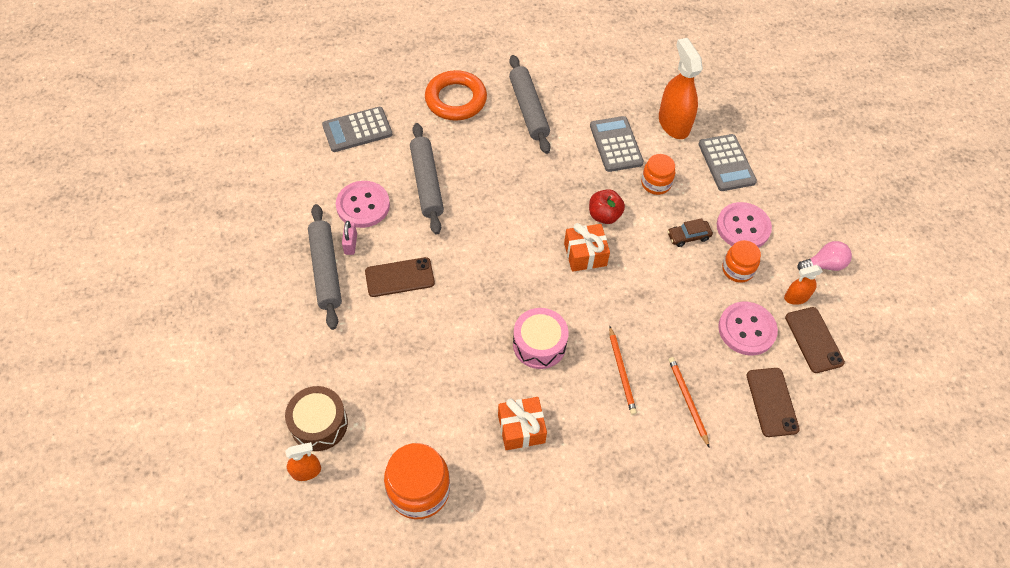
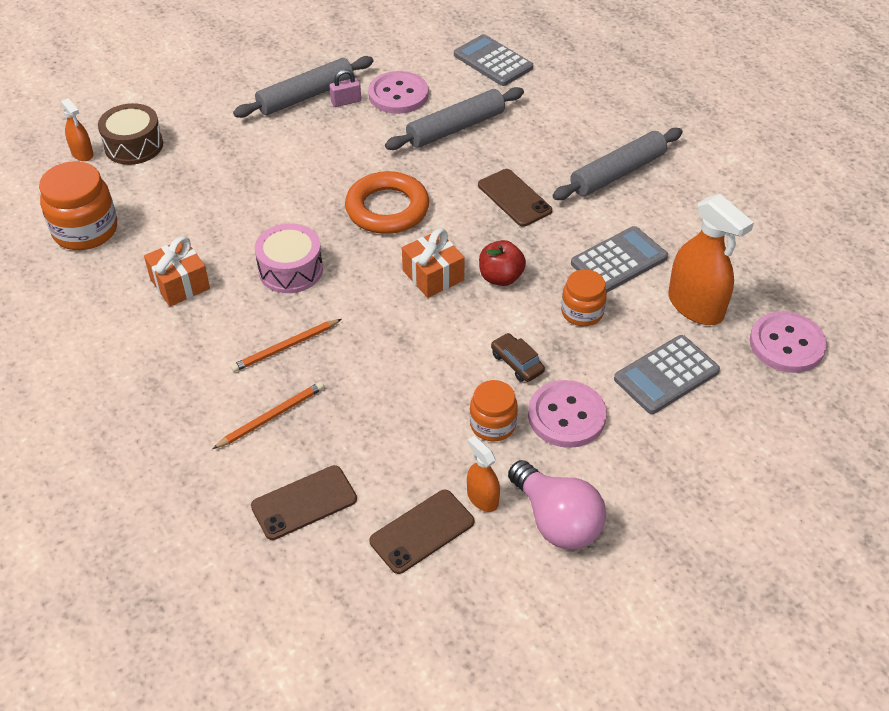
camera: 70 degrees right, 10 degrees down
(399, 277) = (323, 145): brown phone -> brown phone (514, 198)
(456, 99) = (587, 114): orange ring -> orange ring (387, 209)
(673, 123) = (695, 306): orange spray bottle -> orange spray bottle turned 90 degrees clockwise
(747, 329) = (402, 454): pink button -> pink button (786, 344)
(824, 265) = (556, 521): pink light bulb -> pink light bulb, size x1.54

